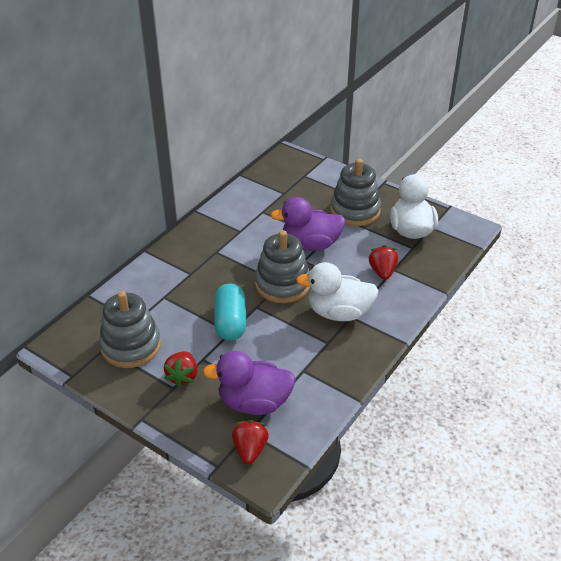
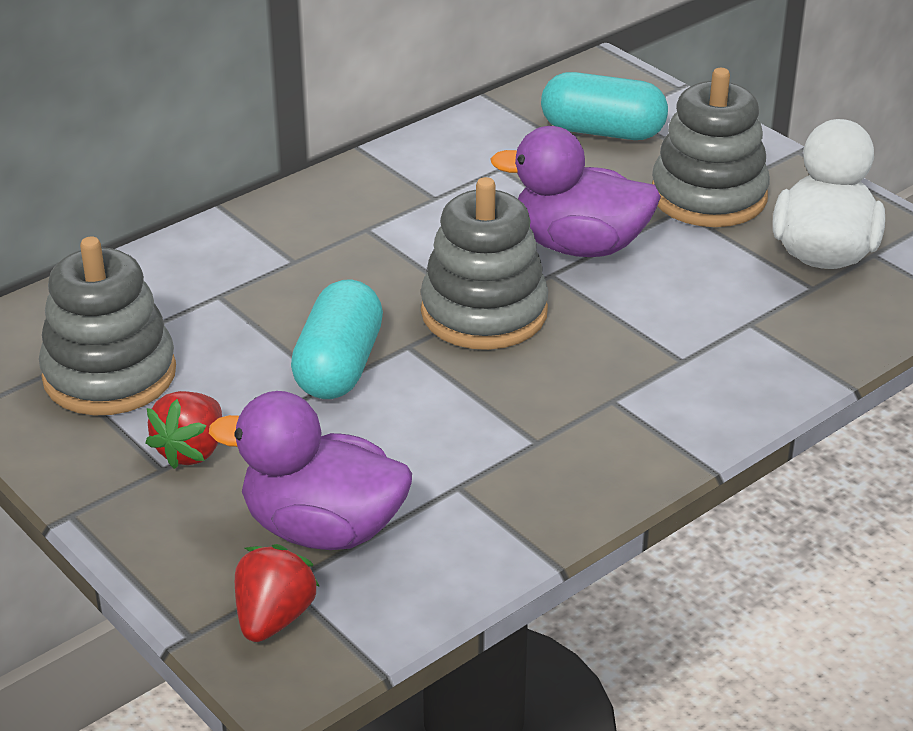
camera: 15 degrees right, 5 degrees down
(299, 186) = (602, 131): none -> turquoise capsule
(339, 312) = (587, 387): white duck -> none
(382, 272) = (721, 324): red strawberry -> none

